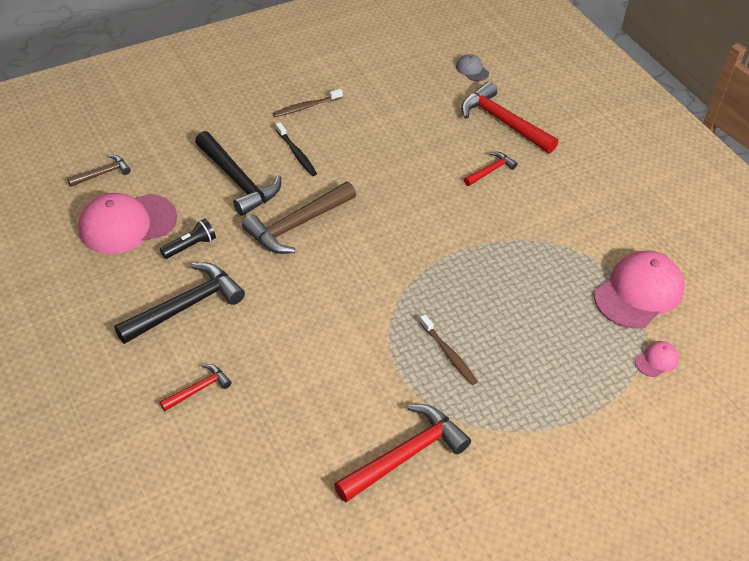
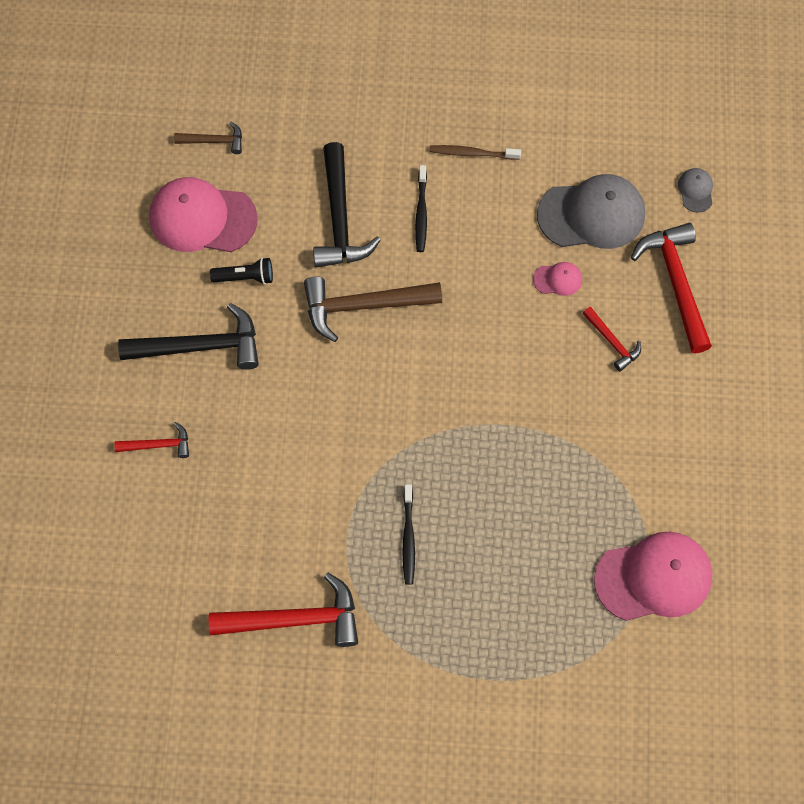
camera: 35 degrees right, 20 degrees up
(416, 108) = (591, 214): none -> grey cap
(448, 354) = (408, 537): brown toothbrush -> black toothbrush
(490, 171) = (612, 342): red hammer -> red hammer turned 60 degrees clockwise
(656, 360) = (608, 662): pink cap -> pink cap (558, 279)

